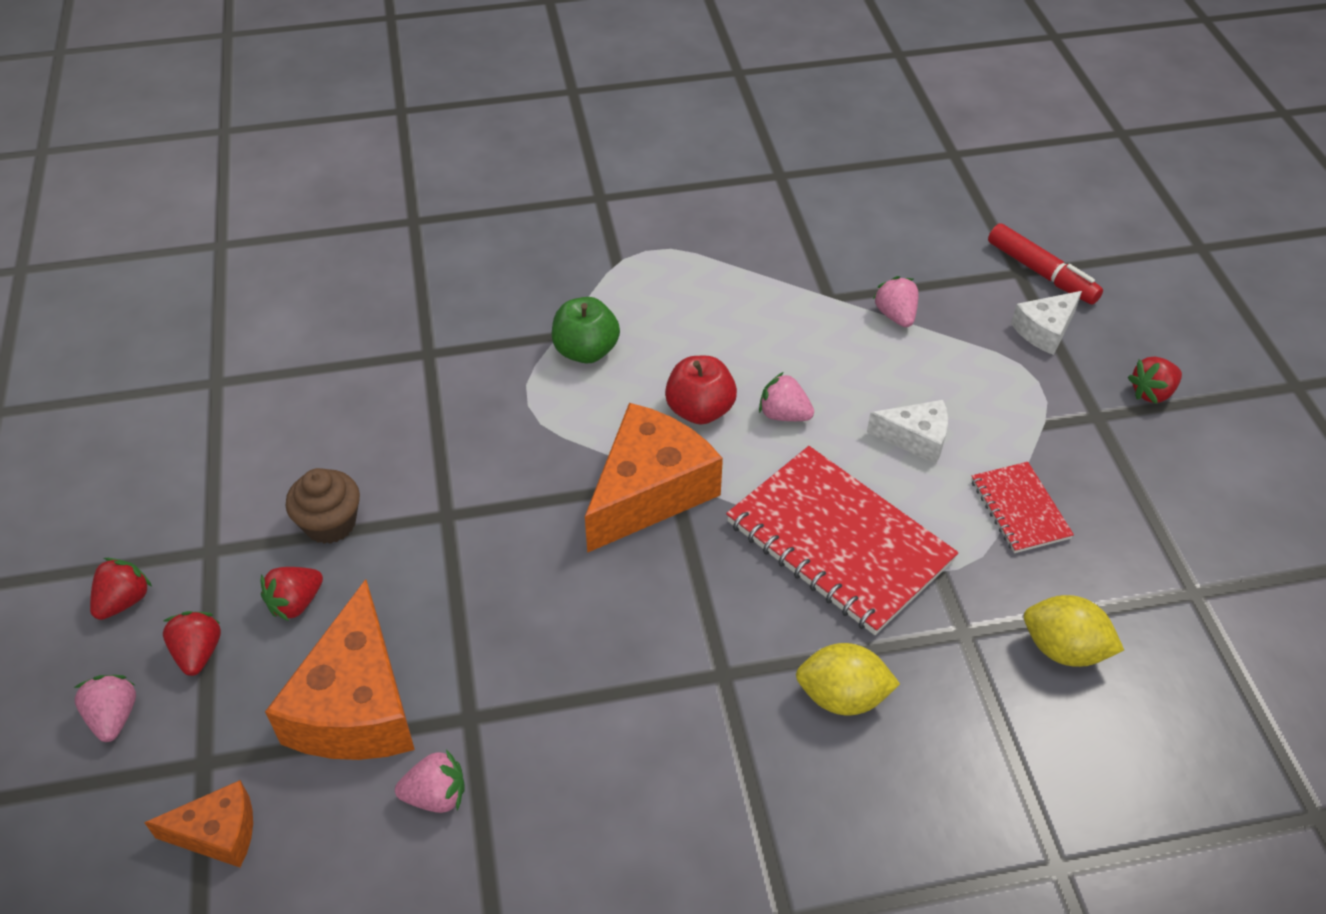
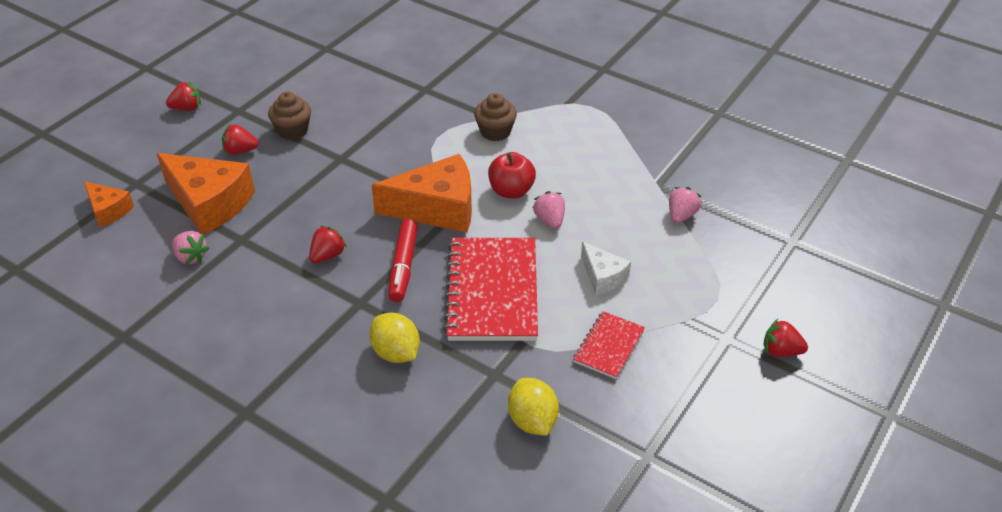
camera: 45 degrees right, 5 degrees down
(114, 717) = (131, 146): pink strawberry -> none
(198, 653) = (185, 144): red strawberry -> red strawberry (327, 255)
(356, 705) = (209, 203): orange cheese -> orange cheese turned 105 degrees counterclockwise
(586, 351) = (495, 132): green apple -> brown cupcake
(1041, 273) = (806, 250): red marker -> red marker (403, 266)
(1044, 330) = (761, 278): white cheese -> none

